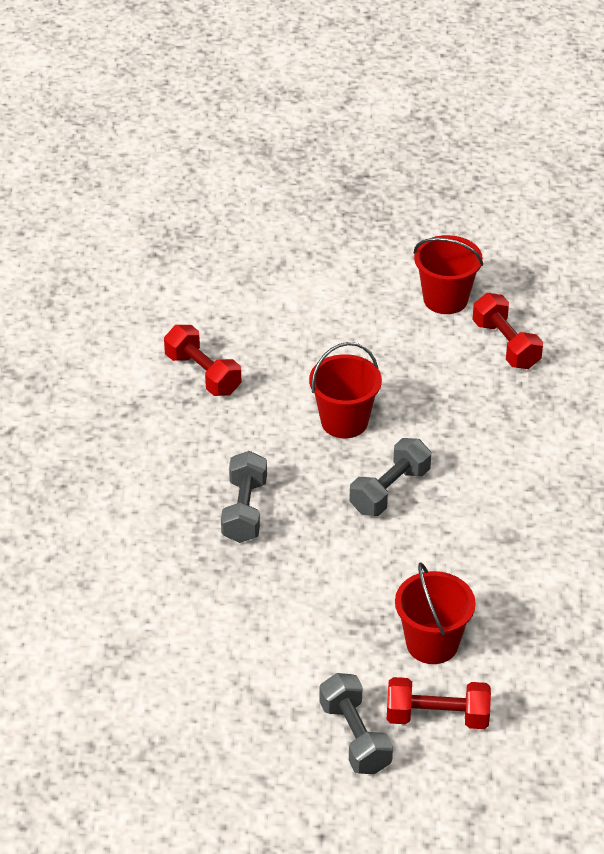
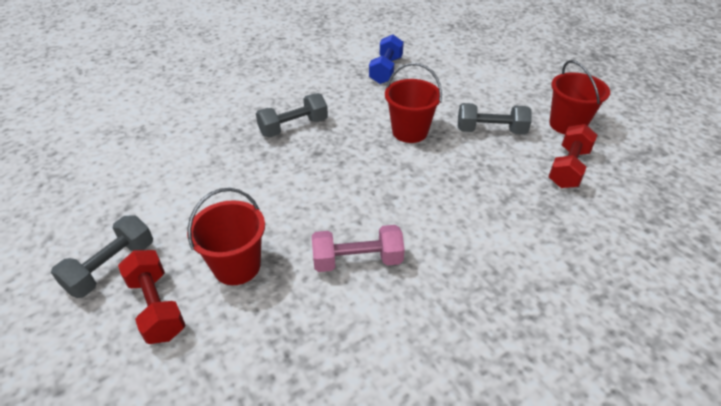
camera: 55 degrees right, 0 degrees up
(202, 374) = (386, 70): red dumbbell -> blue dumbbell
(390, 491) = (370, 177): grey dumbbell -> grey dumbbell (490, 131)
(496, 557) = (357, 260): none -> pink dumbbell

